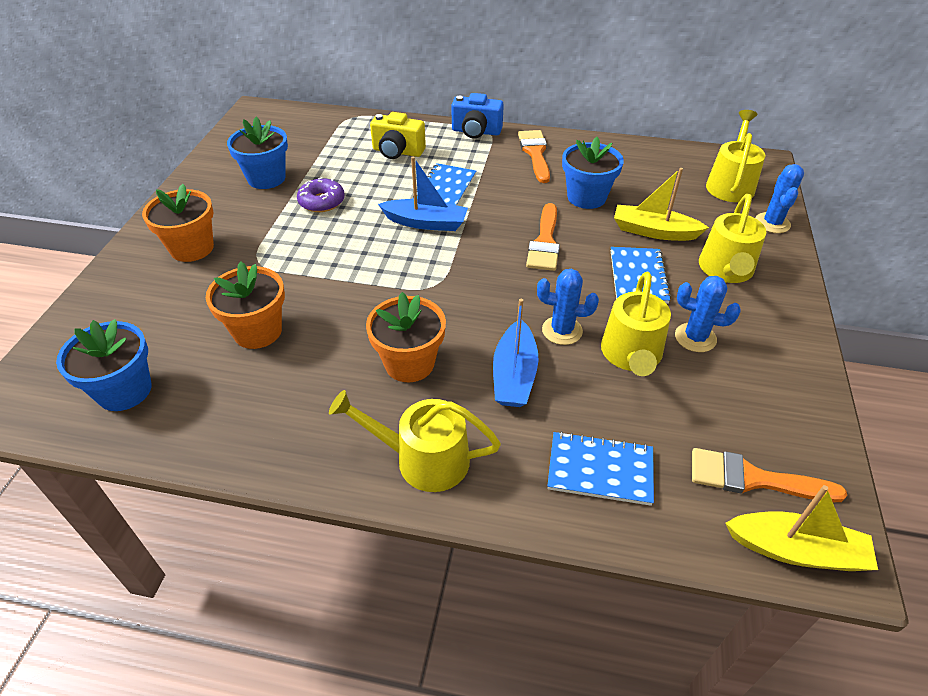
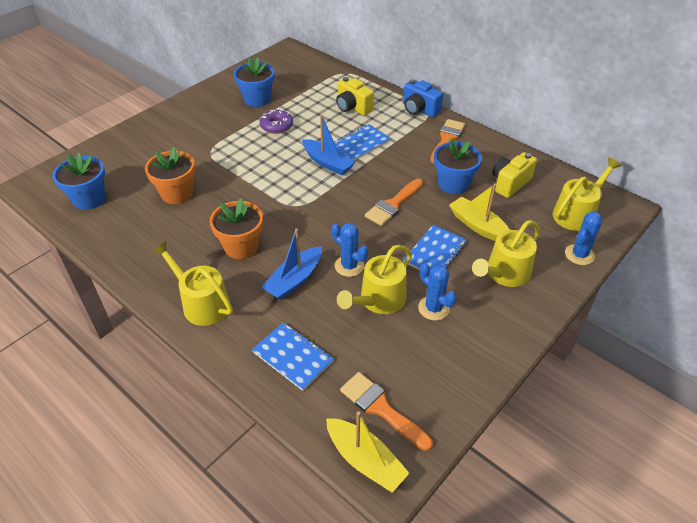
camera: 30 degrees right, 0 degrees up
(192, 248) = (182, 130): orange flower pot -> none
(641, 177) = (509, 183): none -> yellow camera

